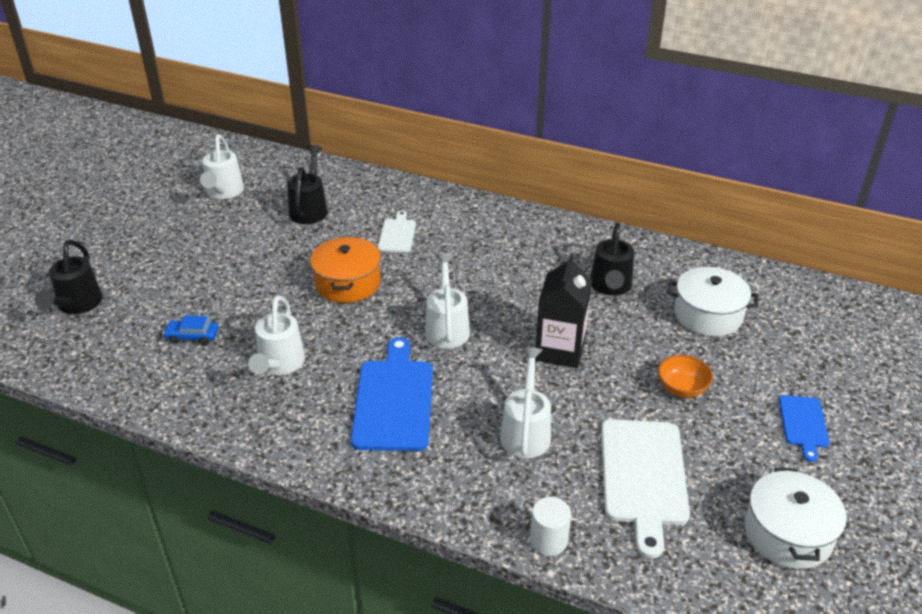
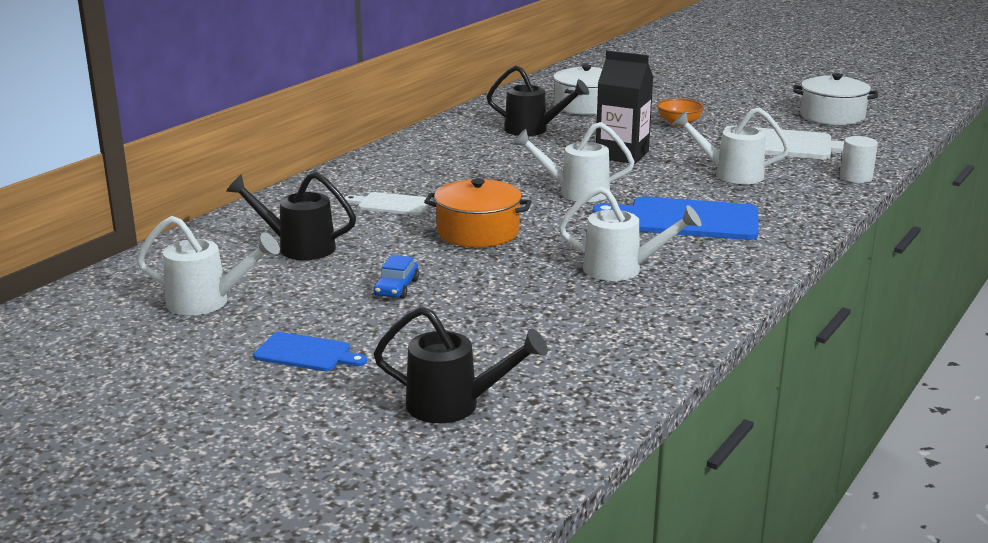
camera: 80 degrees left, 15 degrees down
(192, 336) = (555, 318): blue car -> blue car (396, 288)
(803, 424) = (721, 98): blue cutting board -> blue cutting board (306, 353)

